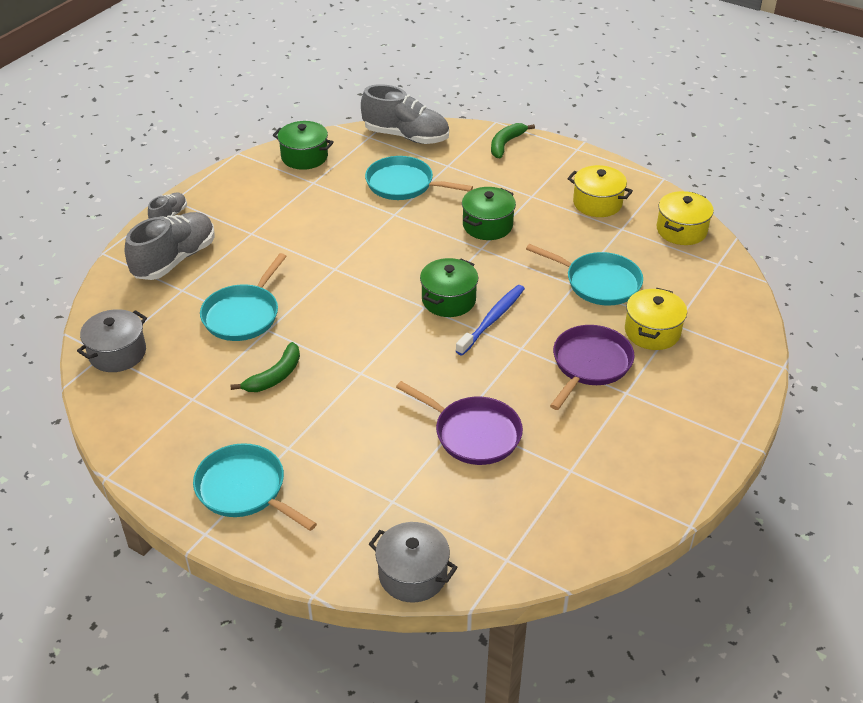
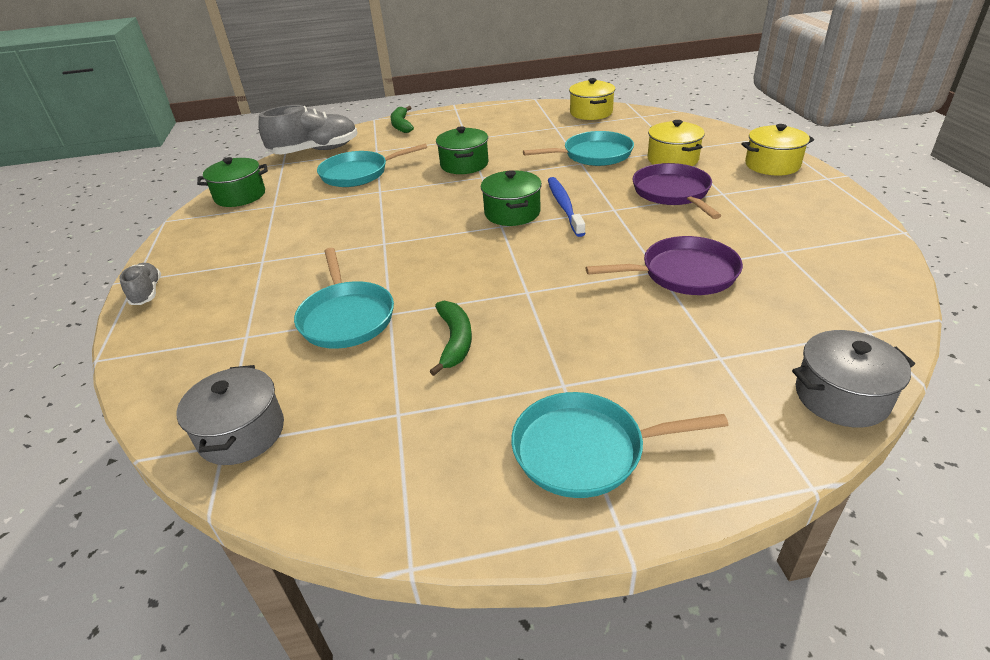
camera: 40 degrees left, 5 degrees down
(175, 259) = (202, 319): grey shoe -> none
(597, 203) = (517, 124): yellow pot -> yellow pot (772, 165)

